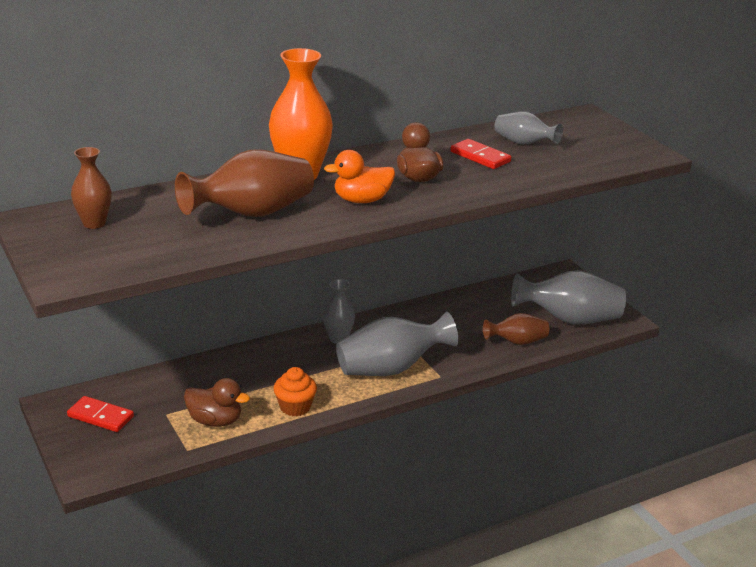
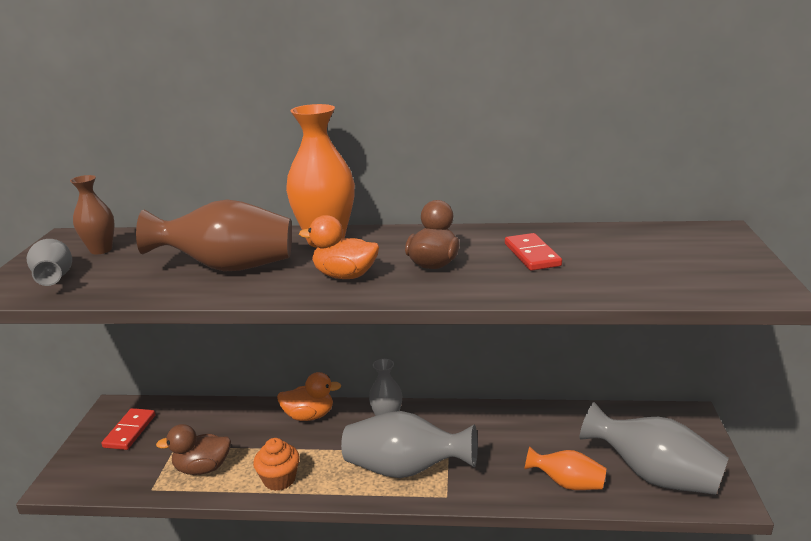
camera: 35 degrees right, 5 degrees down
(100, 417) = (130, 431): red domino -> red domino turned 45 degrees clockwise
(215, 421) = (202, 468): brown duck -> brown duck turned 120 degrees clockwise
(265, 355) = (309, 416): none -> orange duck
(517, 342) = (567, 483): brown vase -> orange vase
(524, 143) = (602, 249): grey vase -> grey vase (54, 278)

